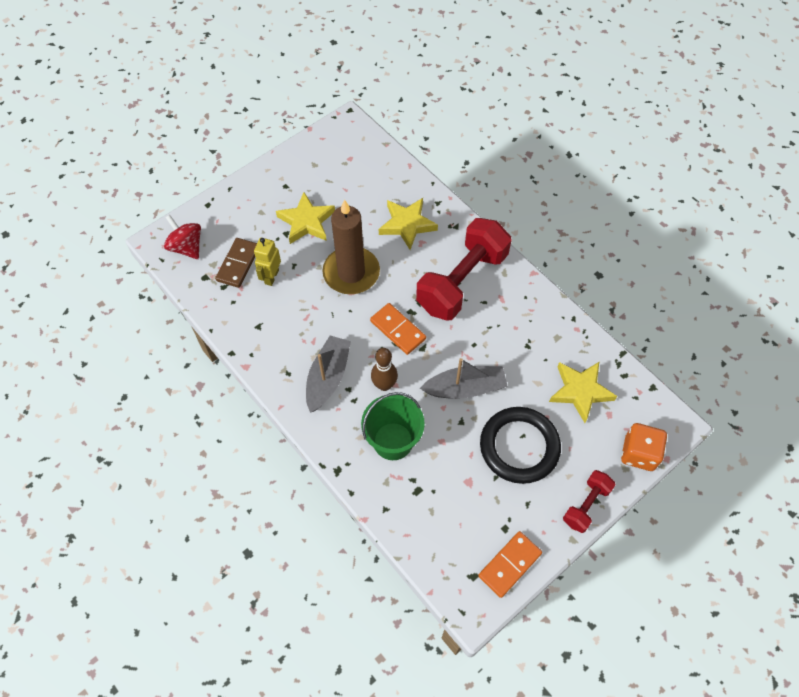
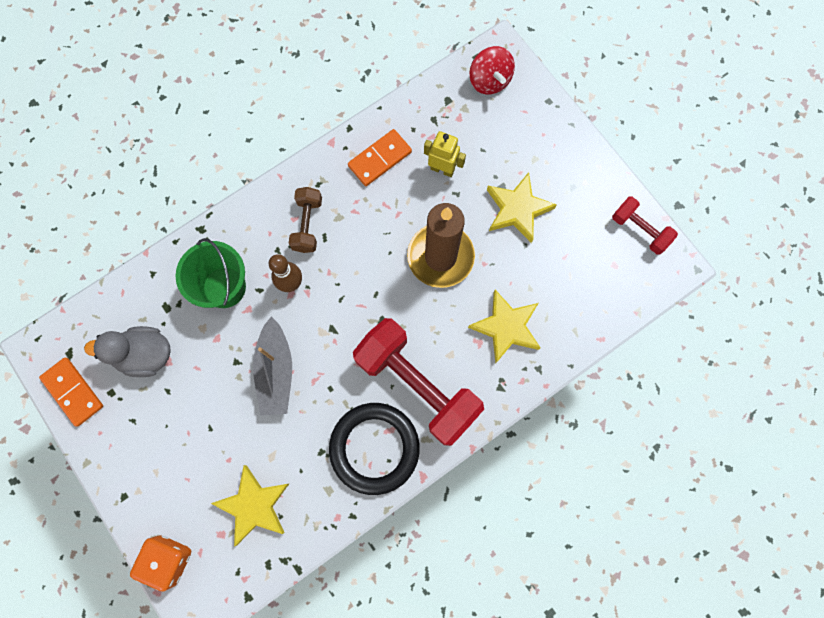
camera: 95 degrees right, 15 degrees up
(186, 247) = (489, 80): red spinning top -> red spinning top turned 105 degrees clockwise
(238, 264) = (462, 134): brown domino -> none
(328, 377) = (307, 225): grey boat -> brown dumbbell
(397, 330) = (358, 303): orange domino -> orange domino (380, 159)
(465, 502) = (145, 355): none -> grey duck
(519, 447) = (197, 422): black ring -> black ring (374, 448)
(586, 505) = (120, 485): red dumbbell -> red dumbbell (640, 230)

